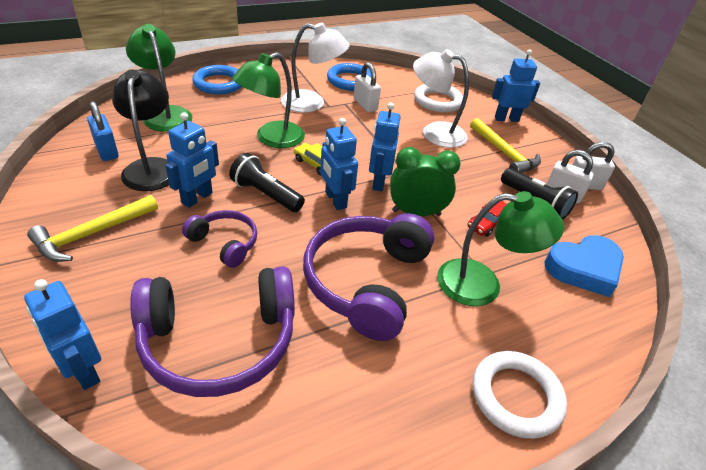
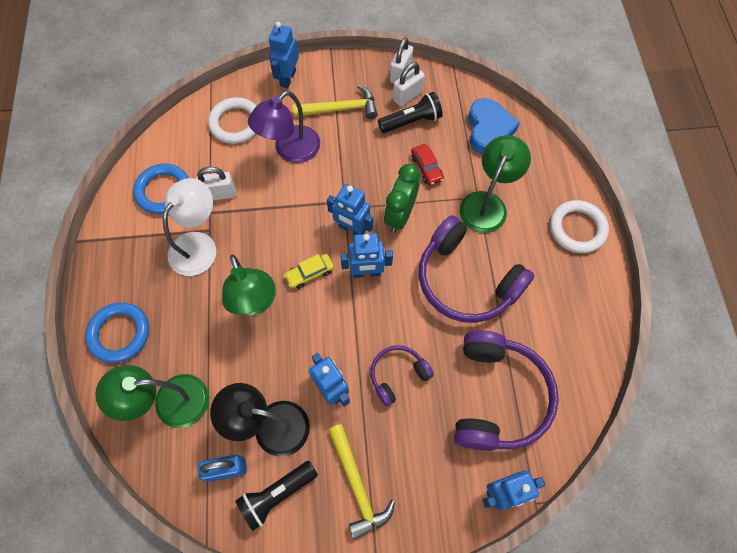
camera: 65 degrees left, 25 degrees up
(266, 194) = (342, 328): black flashlight -> black flashlight (277, 494)
(434, 132) = (290, 151): white lamp -> purple lamp

